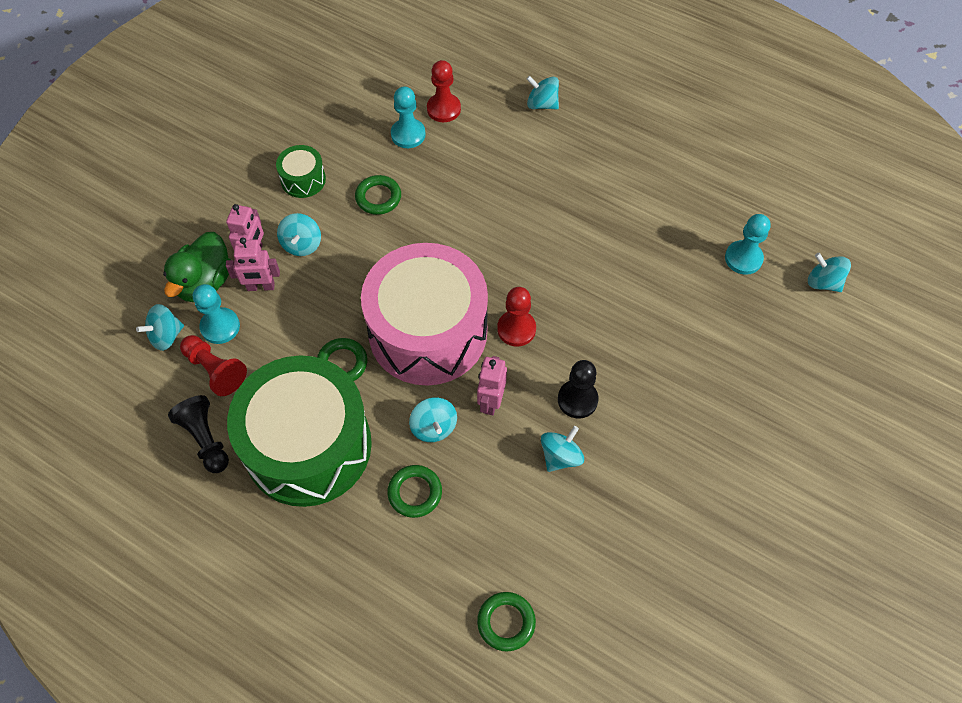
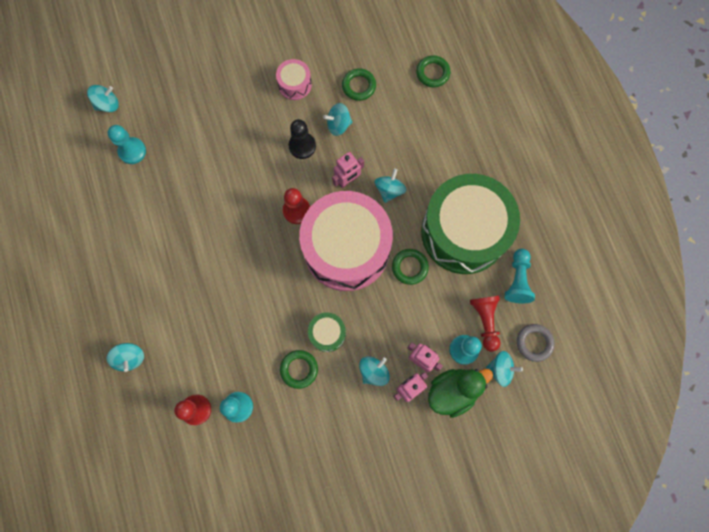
camera: 140 degrees left, 15 degrees up
(143, 387) = (534, 343): none -> grey ring
(205, 439) = (517, 280): black pawn -> turquoise pawn
(303, 179) = (335, 425): green drum -> green drum (327, 333)
(415, 493) = (427, 164): green ring -> green ring (359, 86)
(658, 464) = (295, 84): none -> pink drum
(823, 282) = (108, 104): turquoise spinning top -> turquoise spinning top turned 105 degrees counterclockwise

